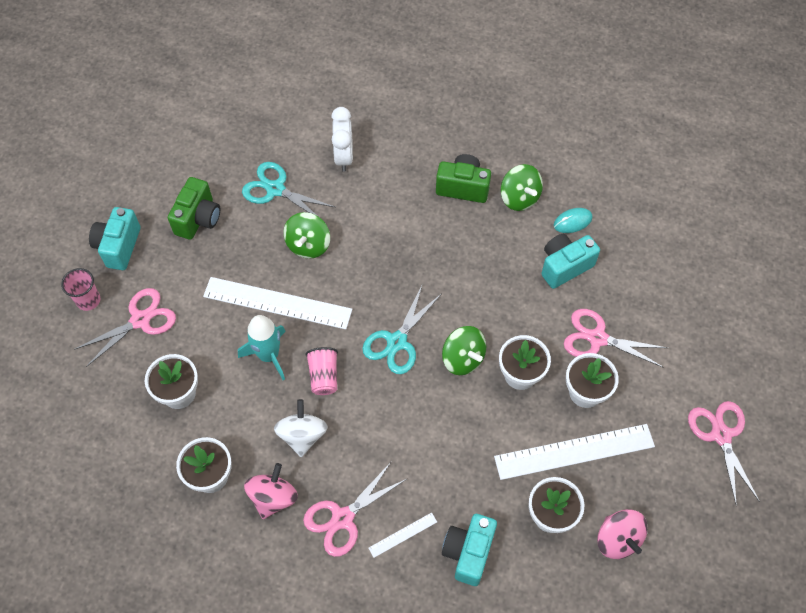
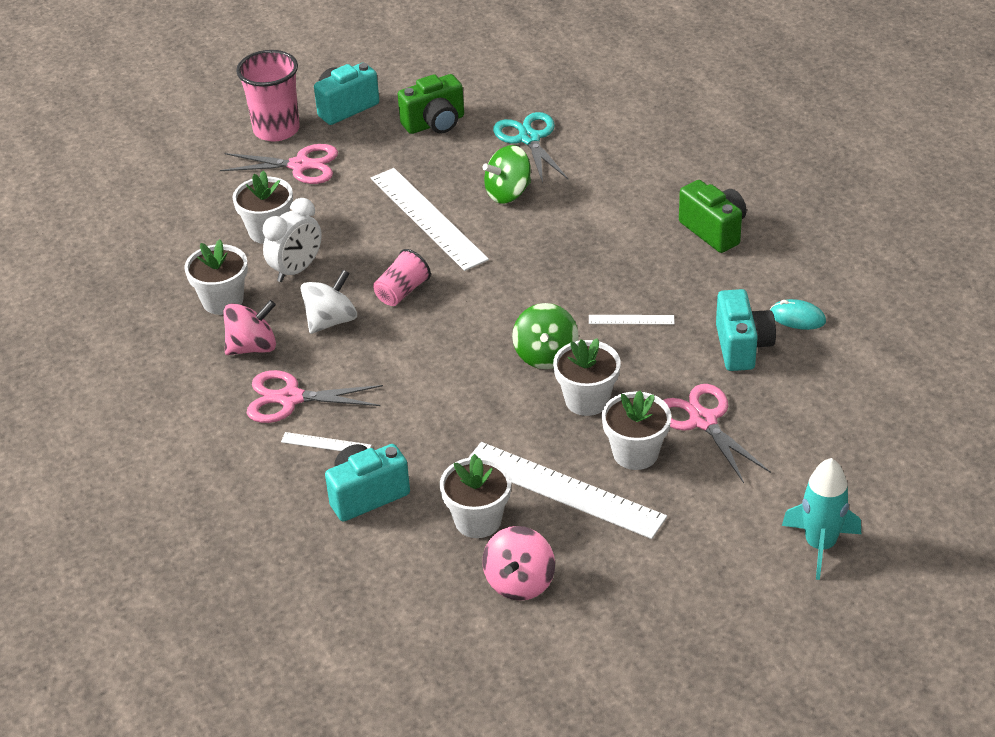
camera: 45 degrees right, 20 degrees down
(88, 300) = (276, 130): pink cup -> pink cup, size x1.68
(268, 355) = (373, 249): turquoise rocket -> turquoise rocket (820, 545)
(344, 156) = (624, 148): white clock -> white clock (296, 270)
(397, 342) = (499, 307): turquoise scissors -> none
(484, 292) = (631, 319): none -> white ruler
(519, 197) = (763, 269): green spinning top -> none
(564, 266) = (742, 347): turquoise camera -> turquoise camera turned 75 degrees clockwise
(721, 435) = (737, 577): pink scissors -> none

